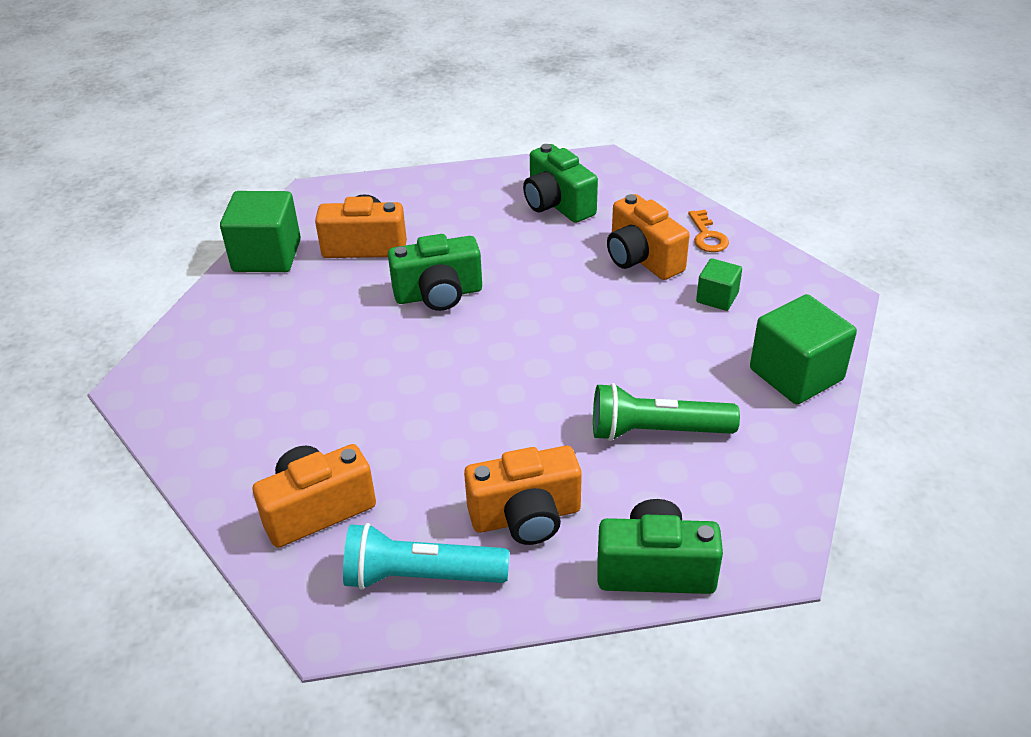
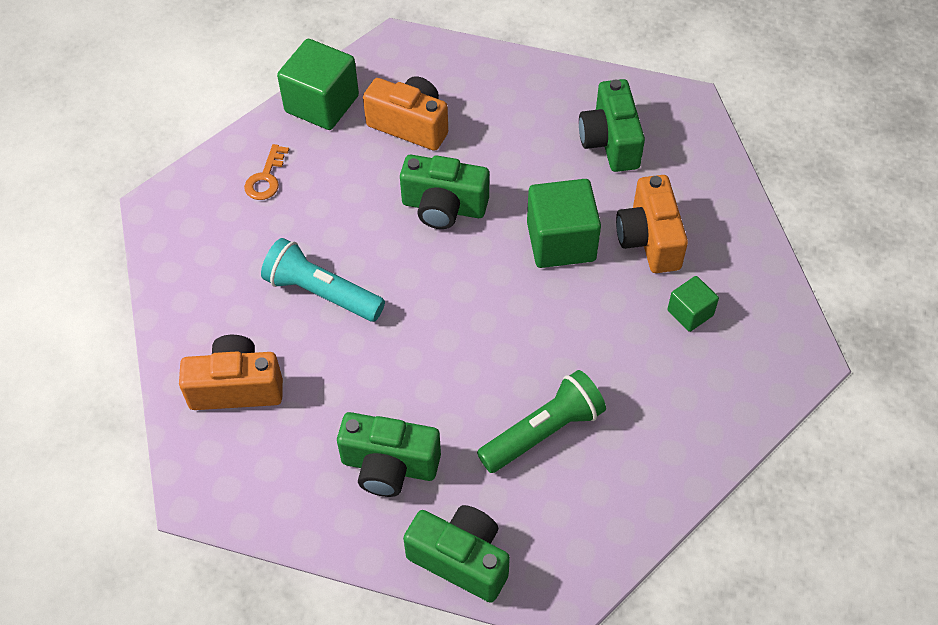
camera: 25 degrees right, 15 degrees up
(420, 576) = (281, 482): turquoise flashlight -> turquoise flashlight (321, 293)
(526, 517) = (389, 466): orange camera -> green camera
(656, 431) = (543, 432): green flashlight -> green flashlight turned 120 degrees clockwise
(707, 236) = (729, 237): orange key -> orange key (266, 178)
(796, 374) = (705, 427): green cube -> green cube (561, 241)

